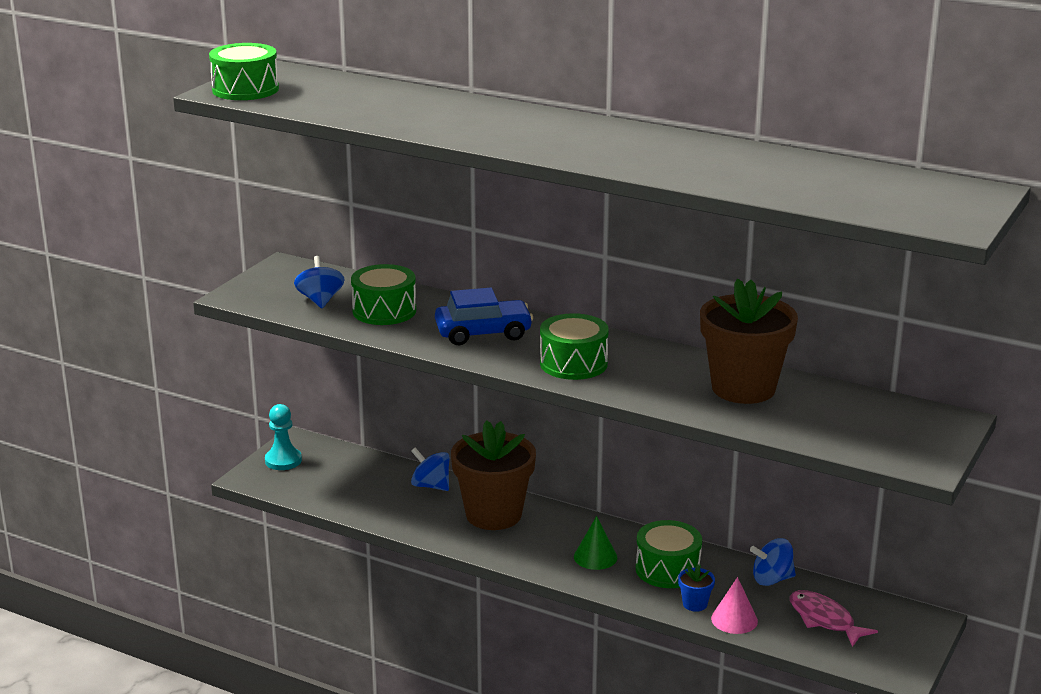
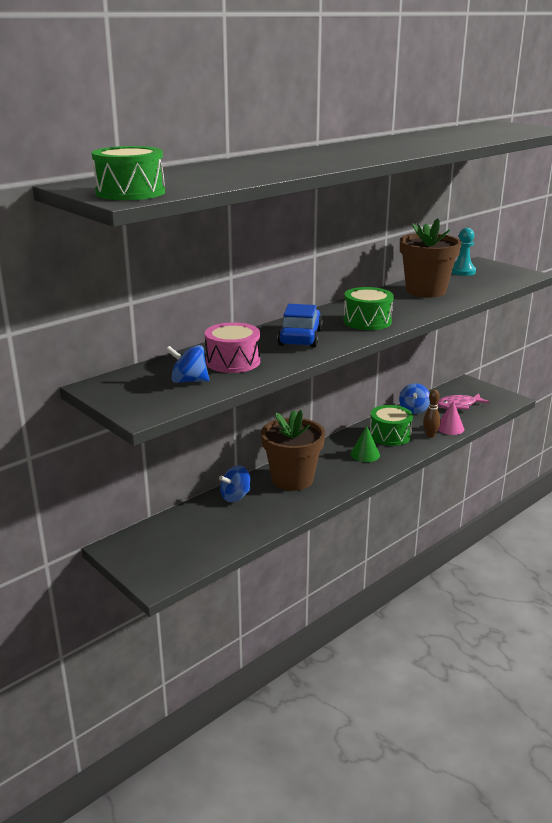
camera: 70 degrees left, 0 degrees up
(283, 460) = (141, 559): turquoise pawn -> turquoise pawn (462, 271)
(384, 311) = (233, 361): green drum -> pink drum
(695, 604) = (430, 435): blue flower pot -> brown bowling pin

